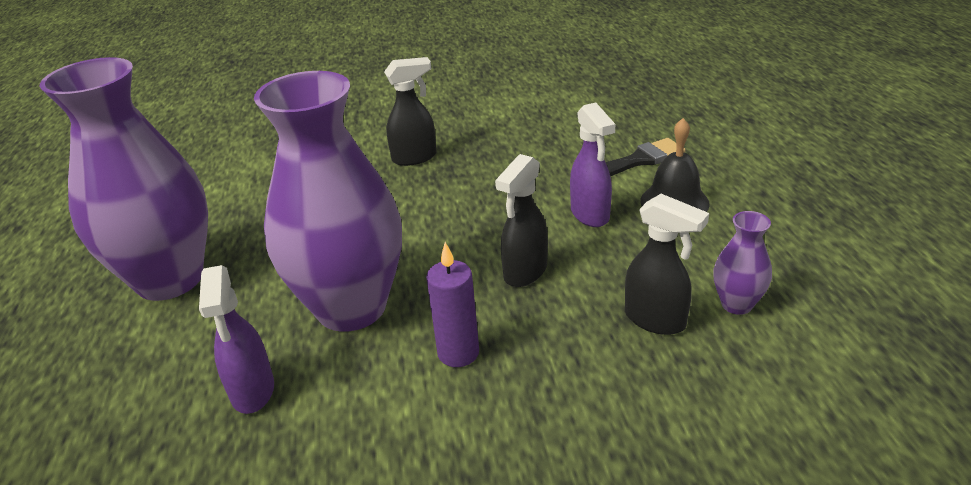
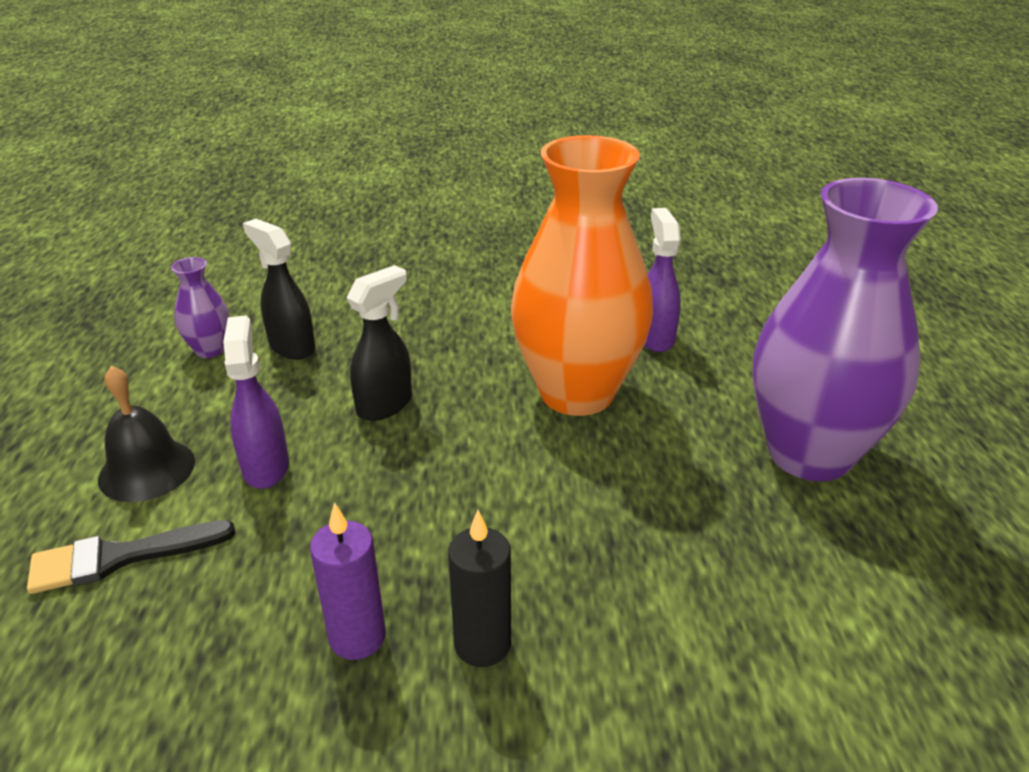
camera: 175 degrees left, 0 degrees up
(351, 307) = (577, 393): purple vase -> orange vase
(415, 158) = (482, 644): black spray bottle -> black candle
(458, 353) = (476, 343): purple candle -> purple candle (357, 637)

